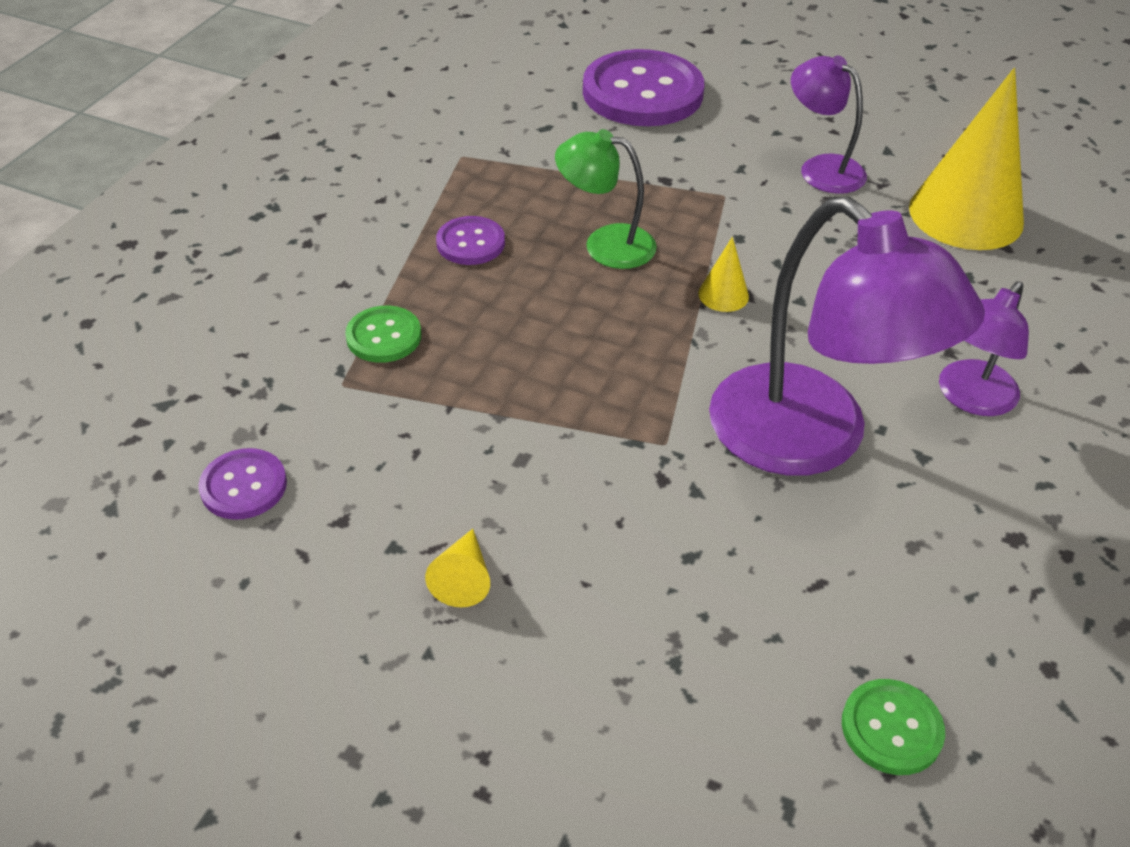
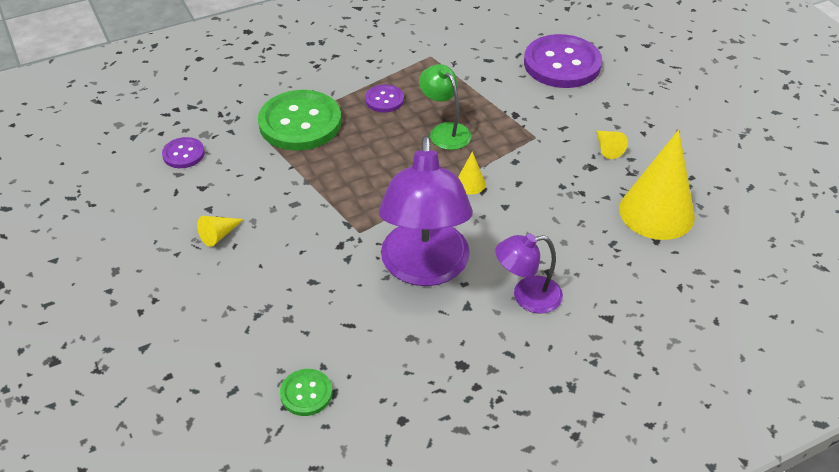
camera: 40 degrees right, 0 degrees up
(384, 336) = (300, 123): green button -> green button, size x2.07
(821, 168) = (607, 148): purple lamp -> yellow cone

